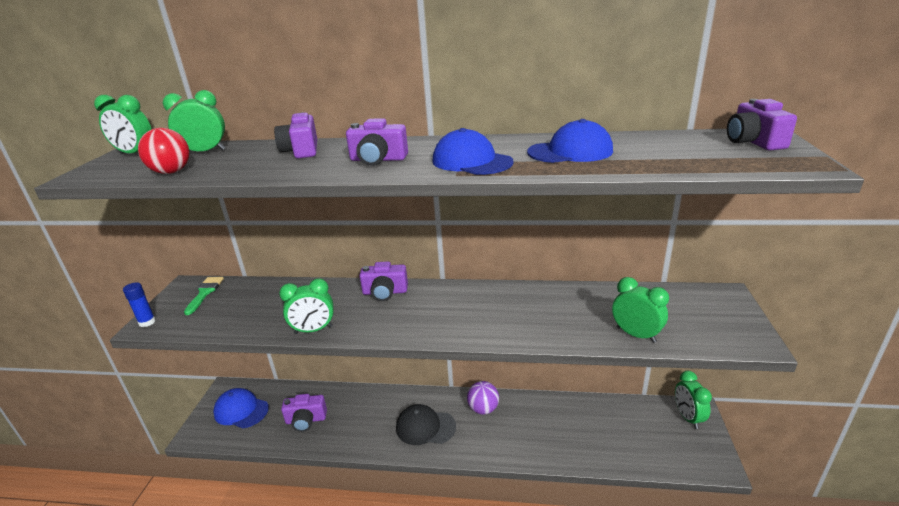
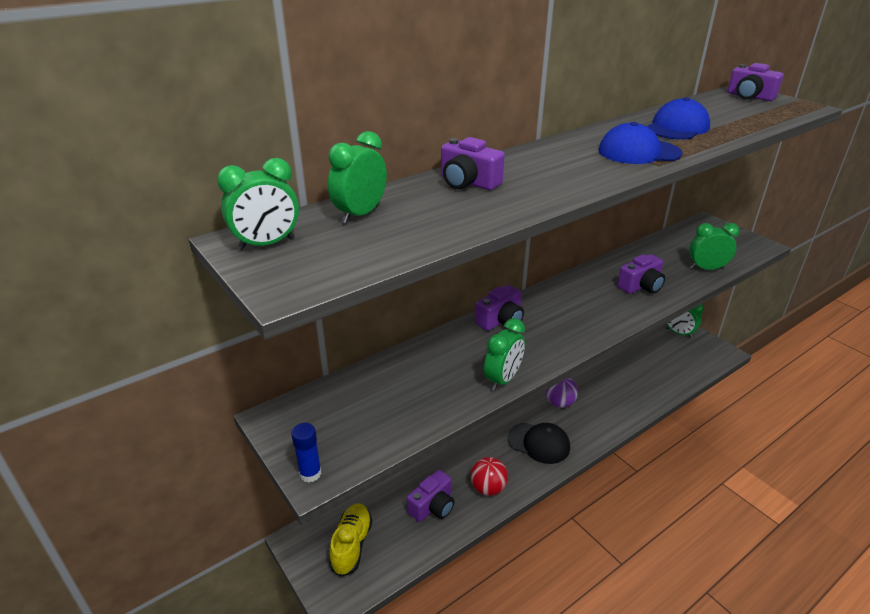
camera: 45 degrees left, 5 degrees up
(171, 172) = (398, 244): red ball -> red ball (488, 488)
(205, 293) = (316, 412): green brush -> none
(241, 410) = (351, 545): blue cap -> yellow shoe
(378, 159) = (565, 170): purple camera -> purple camera (641, 286)
(425, 427) = (539, 443): black cap -> black cap turned 120 degrees counterclockwise

